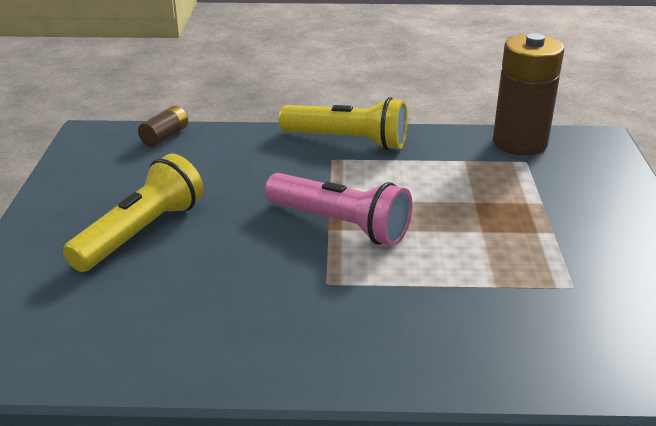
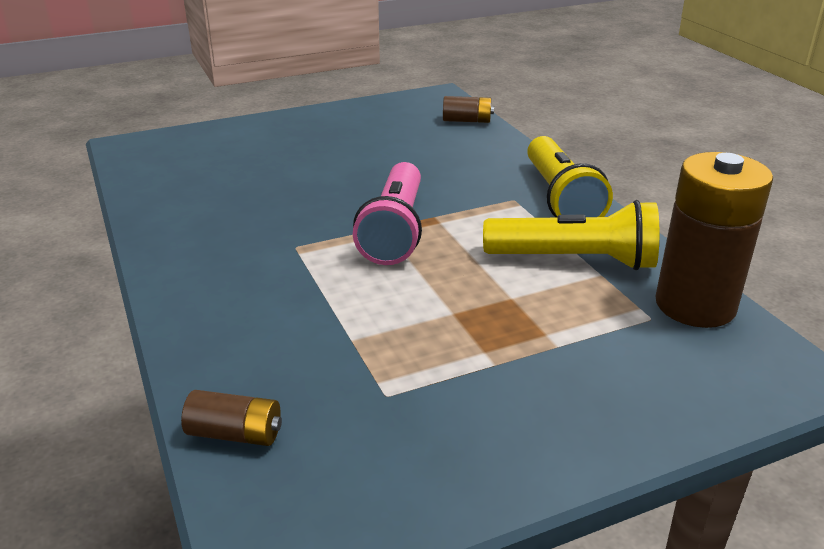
camera: 65 degrees right, 0 degrees up
(141, 232) = (312, 154): yellow flashlight -> yellow flashlight (575, 260)
(600, 371) = (235, 434): none -> brown battery

